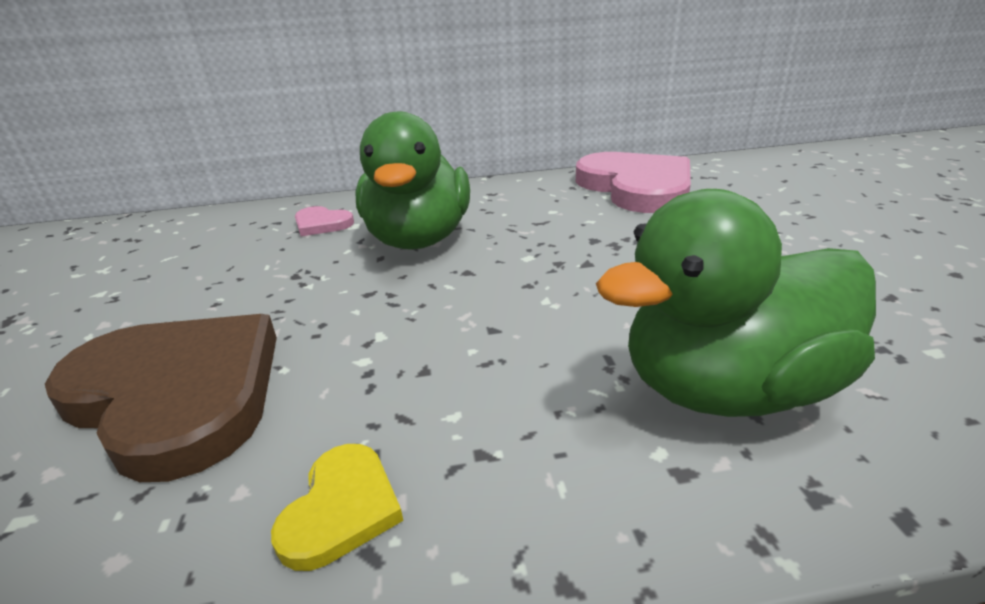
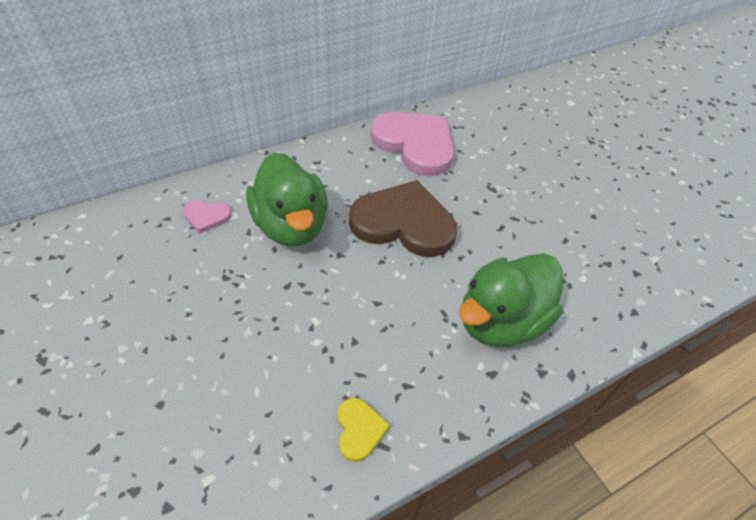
camera: 25 degrees left, 20 degrees up
(178, 394) = (226, 389): brown heart -> brown heart (403, 223)

